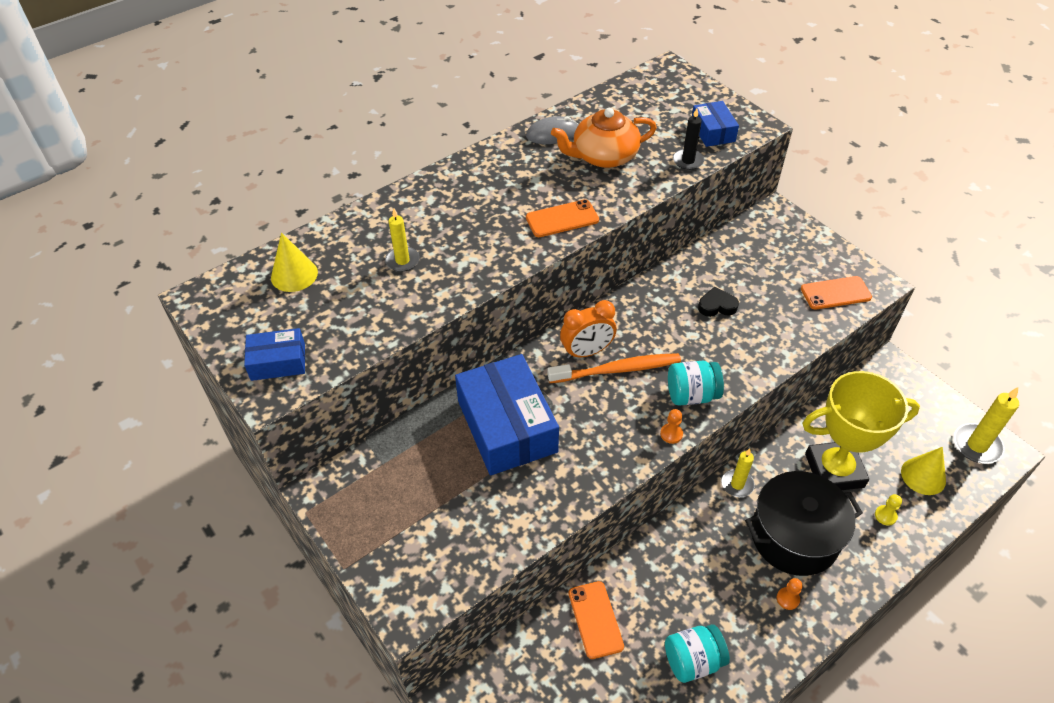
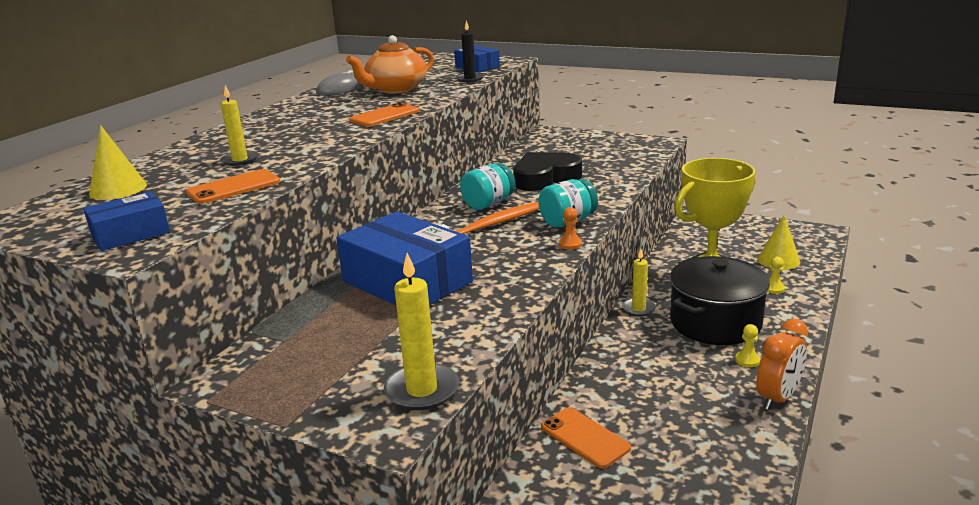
camera: 25 degrees left, 25 degrees down
(587, 352) = (451, 224): orange clock -> orange clock (778, 398)
(693, 660) = (704, 430): turquoise jar -> turquoise jar (488, 204)
(717, 306) = (545, 178): black heart -> black heart, size x1.98
(788, 599) = (747, 360): orange pawn -> yellow pawn
(835, 293) = (632, 152): orange phone -> orange phone (234, 187)
(977, 445) = (799, 235): yellow candle -> yellow candle (422, 390)

